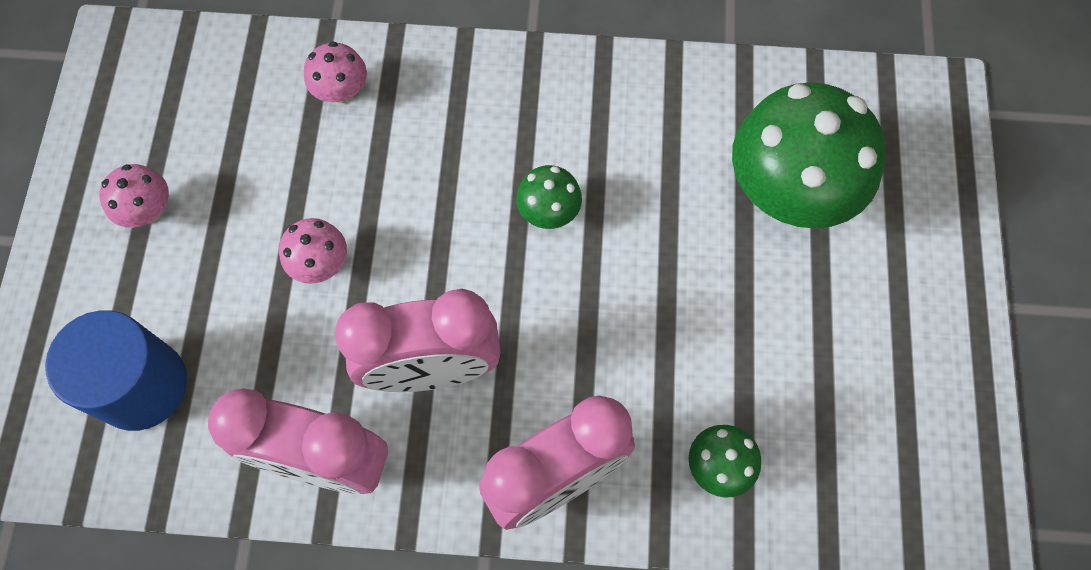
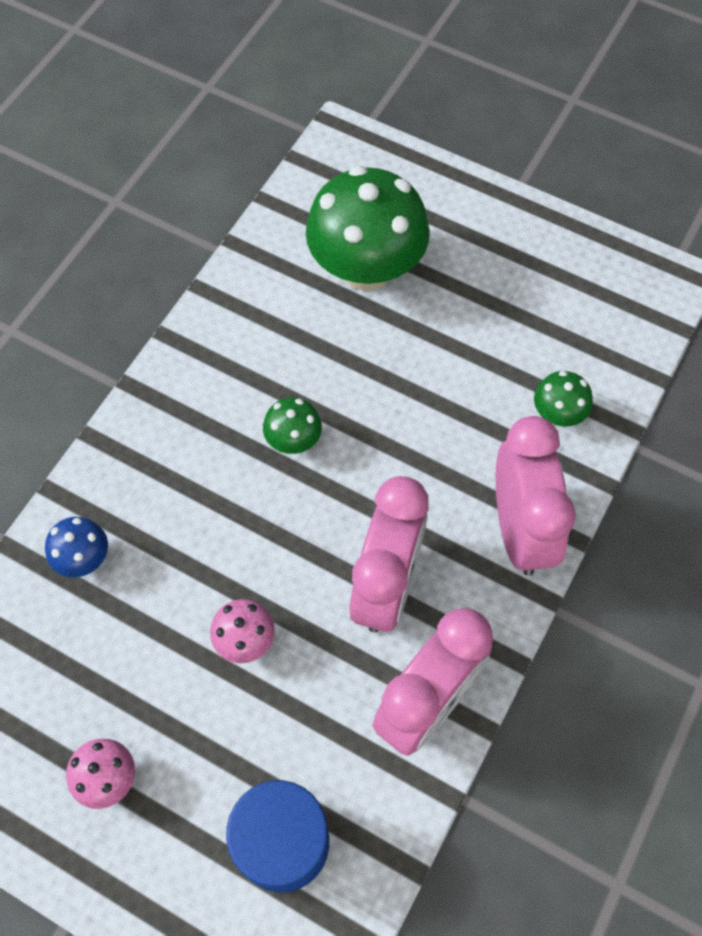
camera: 65 degrees left, 5 degrees down
(341, 91) = (84, 558): pink mushroom -> blue mushroom

